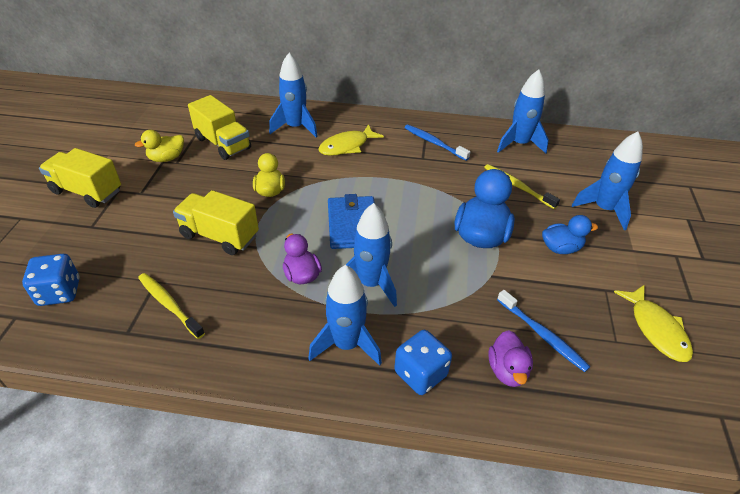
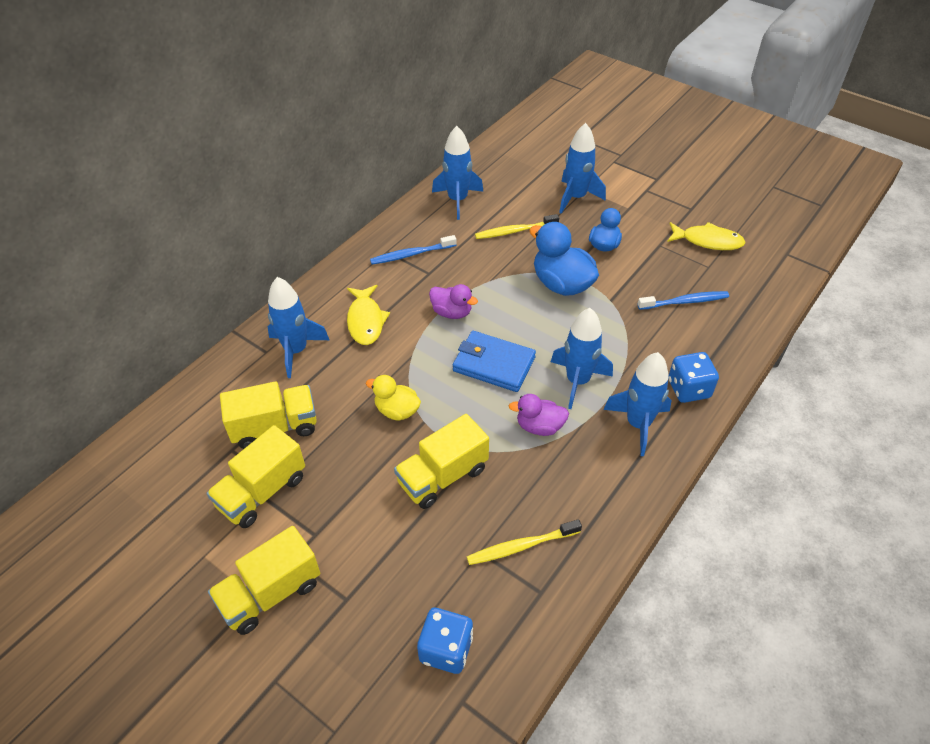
camera: 60 degrees left, 5 degrees up
(167, 158) = (262, 492): yellow duck -> yellow truck
(507, 370) = (708, 337): purple duck -> purple duck (452, 312)

